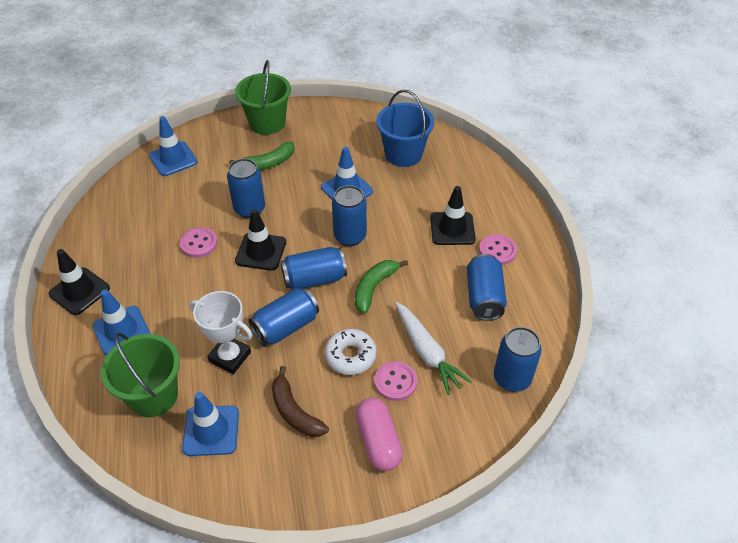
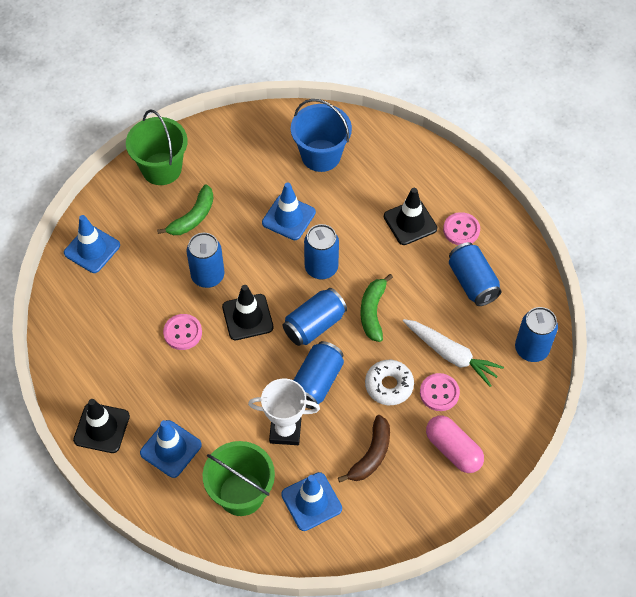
camera: 25 degrees left, 10 degrees up
(295, 411) = (371, 455): brown banana -> brown banana turned 90 degrees counterclockwise

